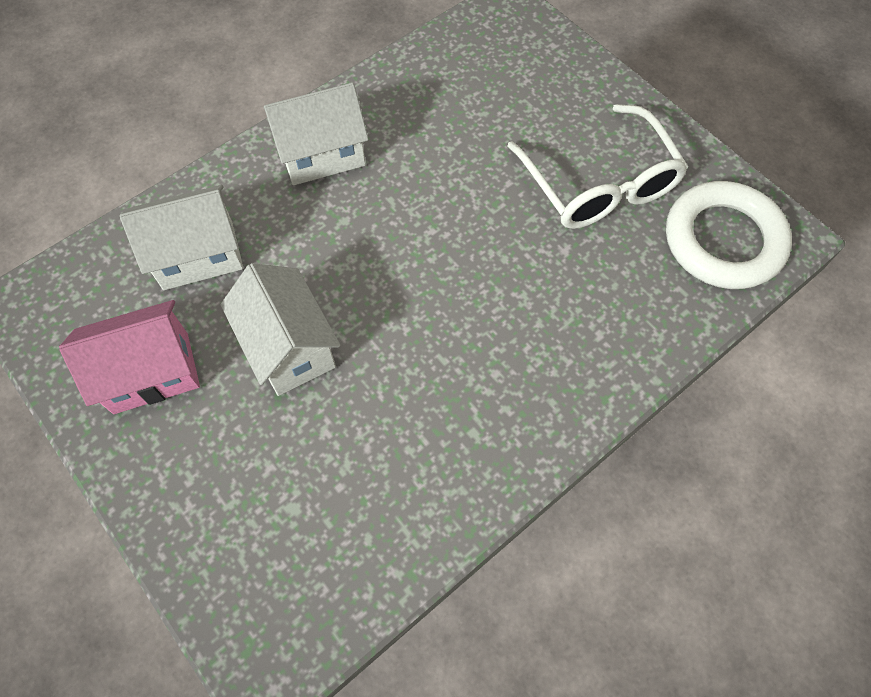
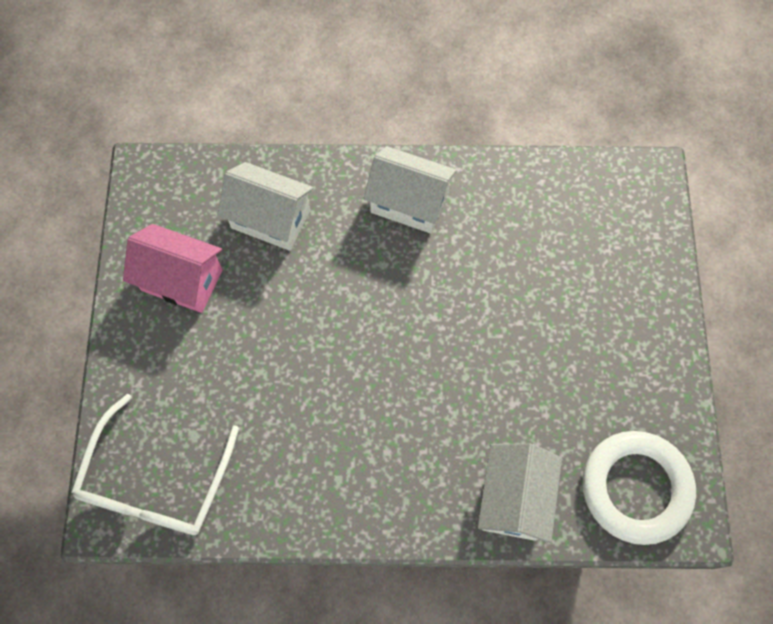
camera: 40 degrees right, 5 degrees up
(289, 347) = (274, 329): white house -> white house (513, 498)
(599, 184) = (584, 374): white glasses -> white glasses (156, 482)

